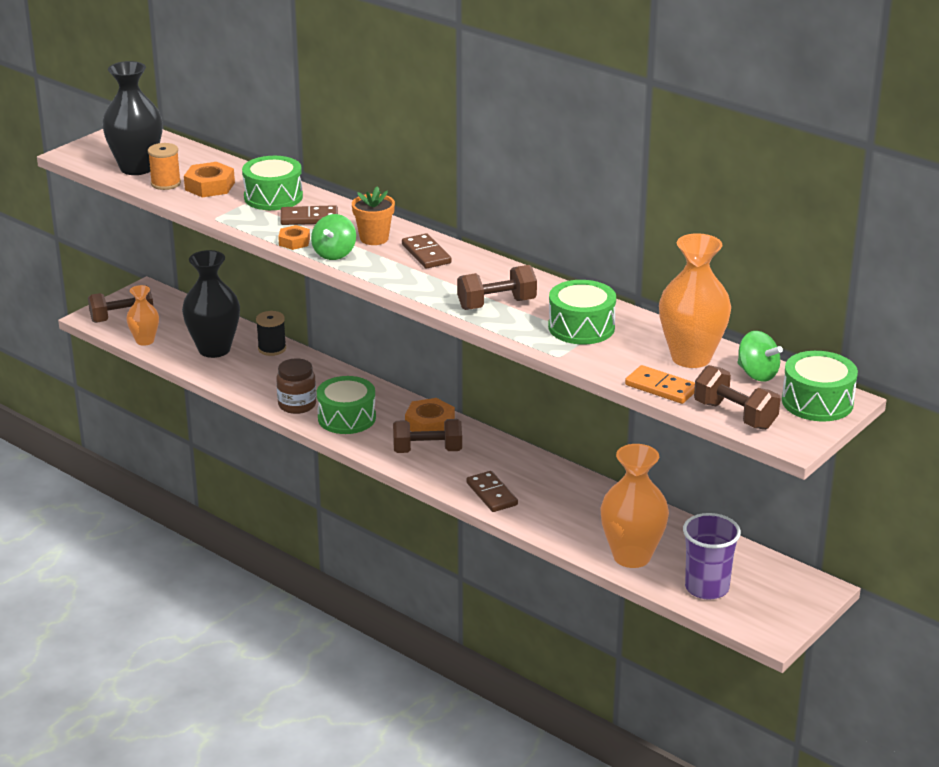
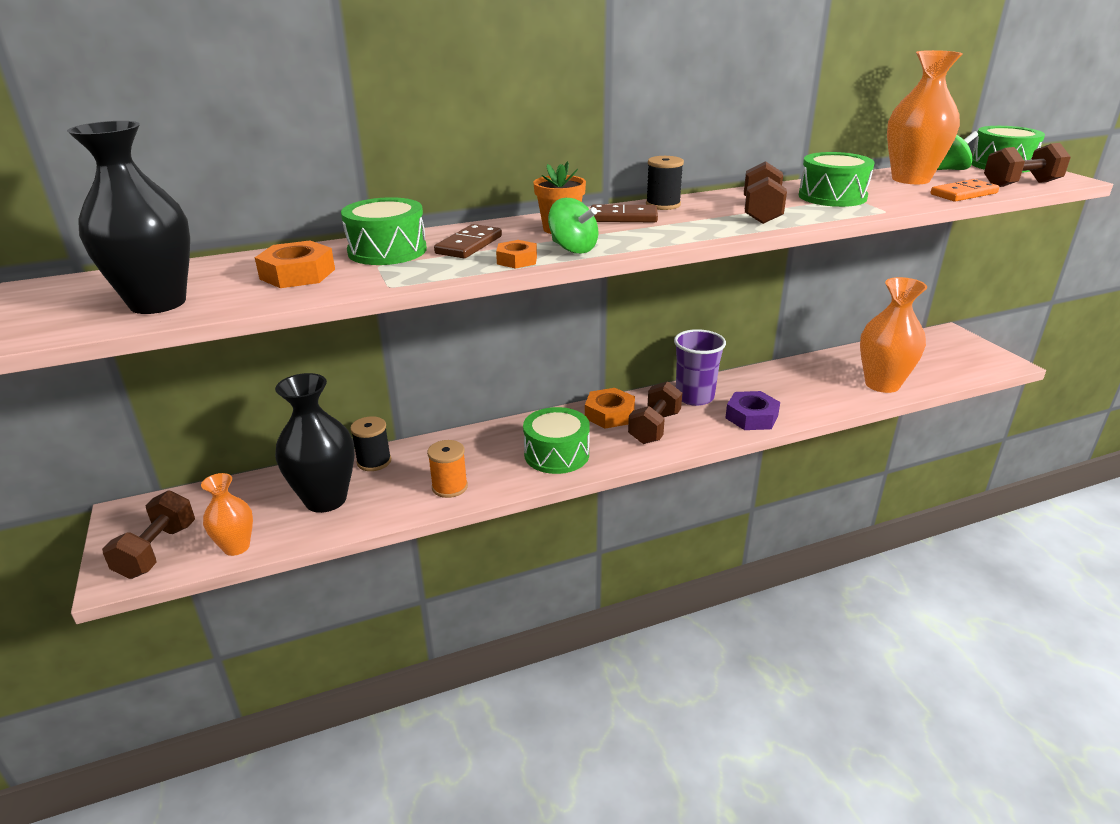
camera: 60 degrees left, 0 degrees up
(166, 183) = (240, 295): orange spool -> orange spool (449, 487)
(297, 405) = (502, 476): brown jar -> none
(477, 261) = (663, 205): none -> black spool
(491, 494) = (751, 417): brown domino -> purple nut
(706, 588) = (938, 369): purple cup -> purple cup (694, 397)

